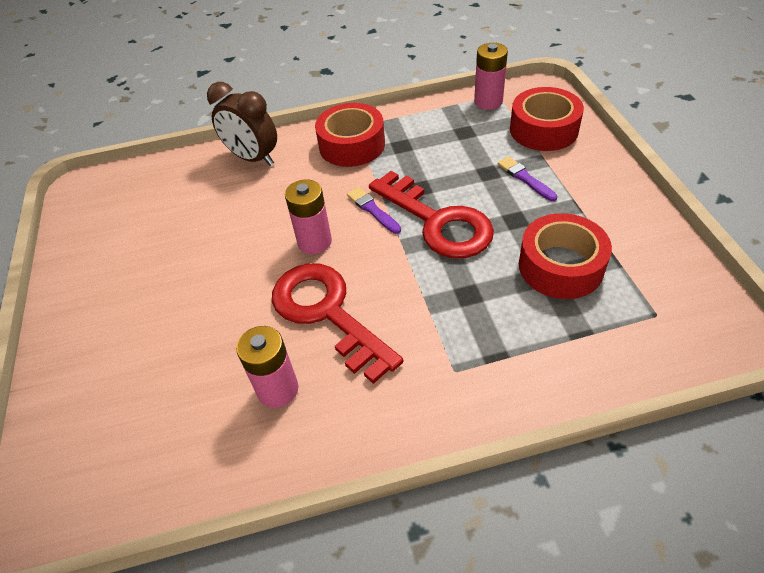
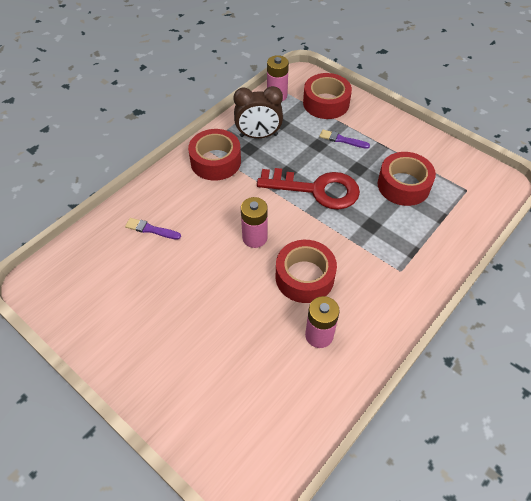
camera: 40 degrees left, 5 degrees up
(253, 158) = (153, 200): brown clock -> brown clock (258, 135)
(327, 313) = (304, 277): red key -> red tape
(372, 210) = (271, 200): purple brush -> purple brush (151, 229)

